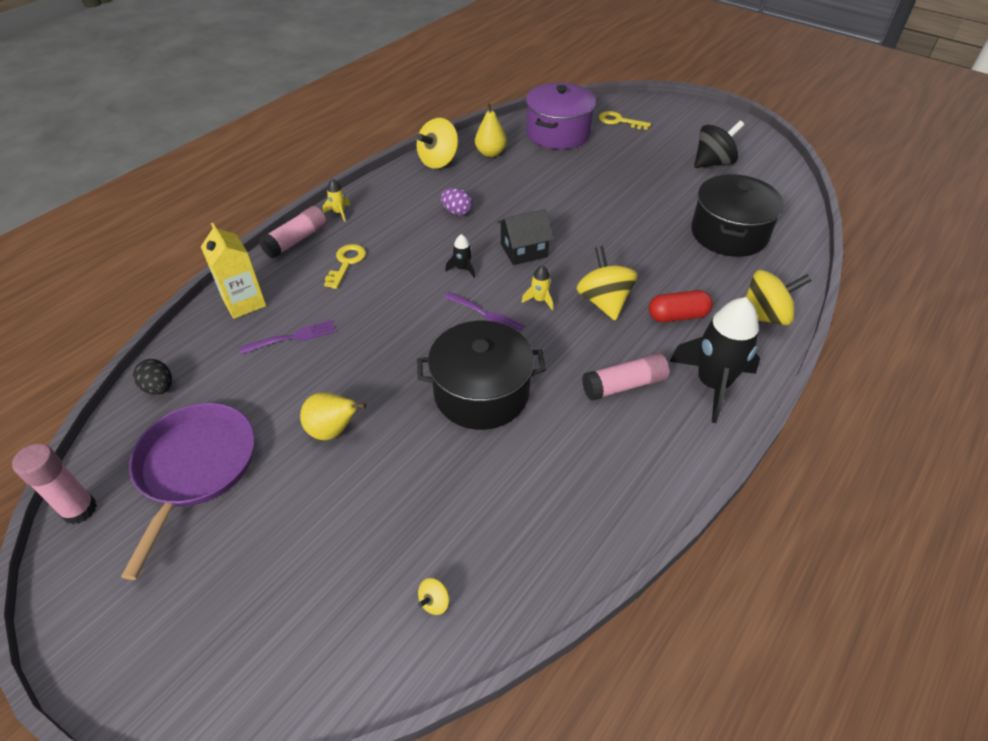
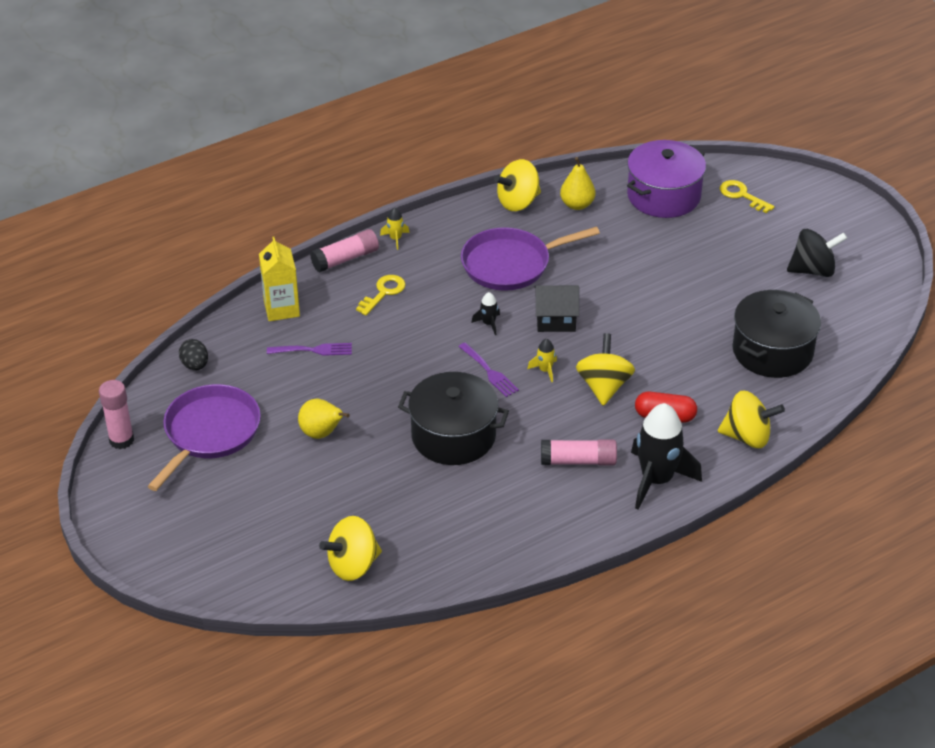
camera: 20 degrees right, 5 degrees down
(434, 602) = (353, 565): yellow spinning top -> yellow spinning top, size x2.34
(457, 212) = (510, 264): purple egg -> purple pan

